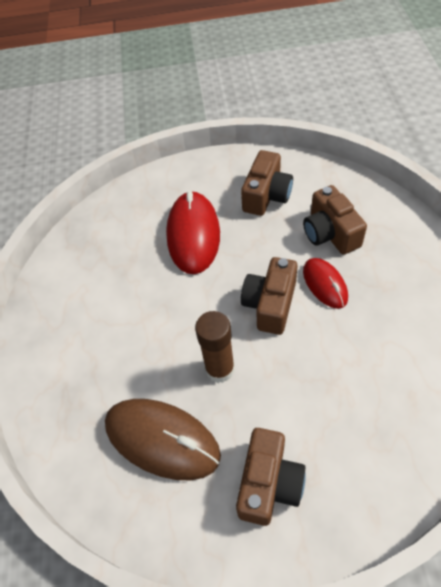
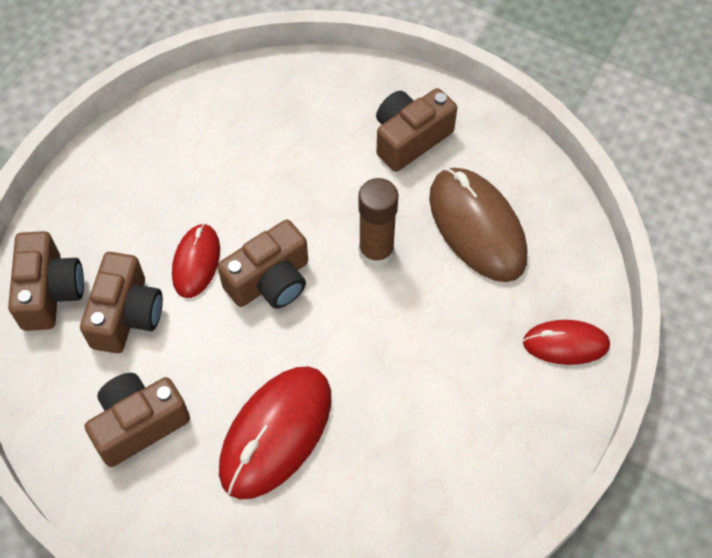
camera: 150 degrees left, 5 degrees up
(49, 394) = (565, 344): none -> red mouse
(383, 216) = (50, 292): none -> brown camera

